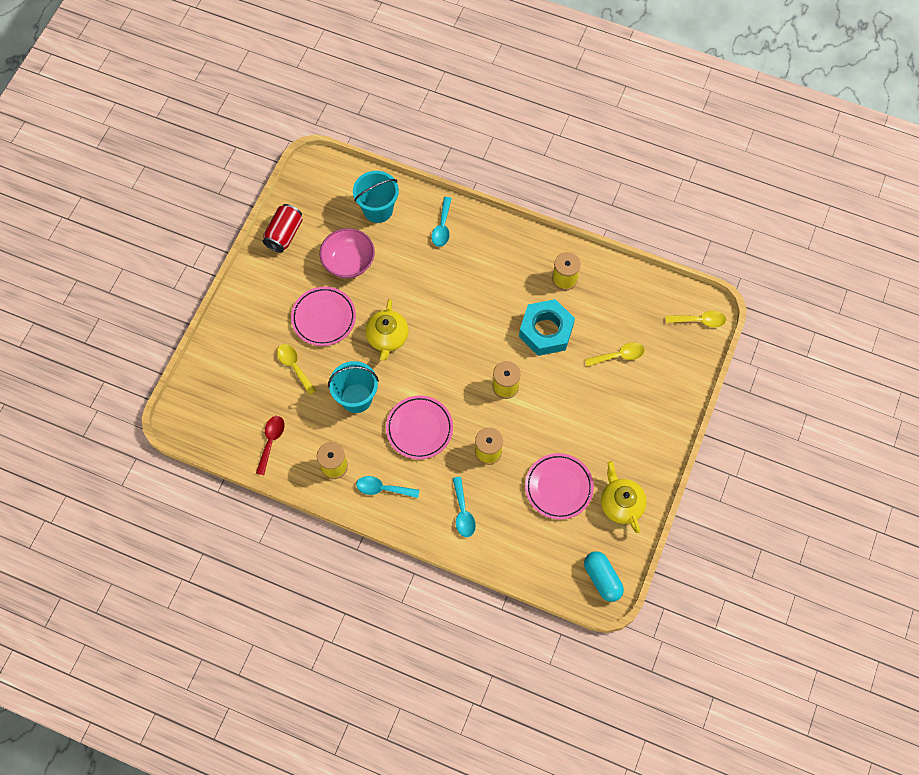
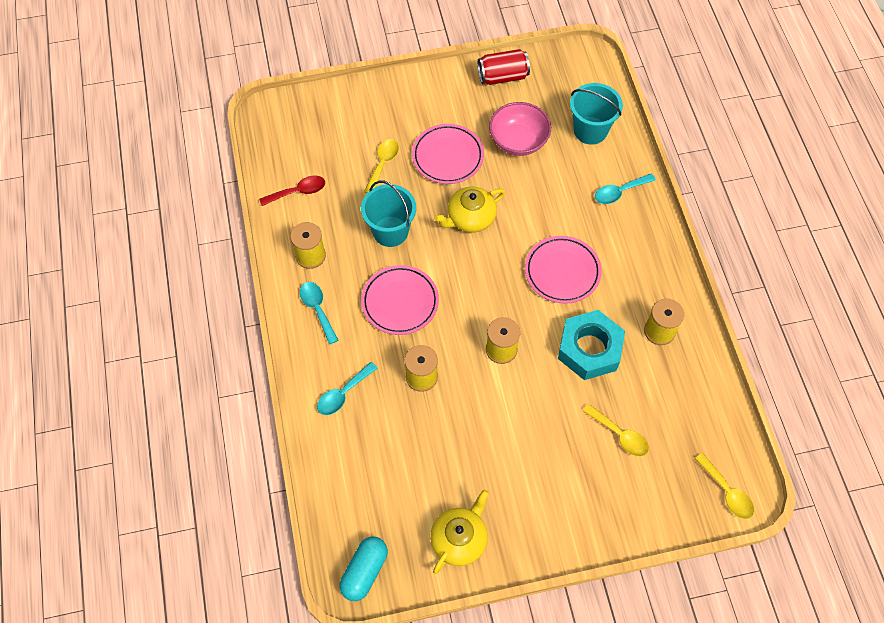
camera: 55 degrees right, 5 degrees down
(558, 487) = (432, 466): pink plate -> pink plate (562, 272)

